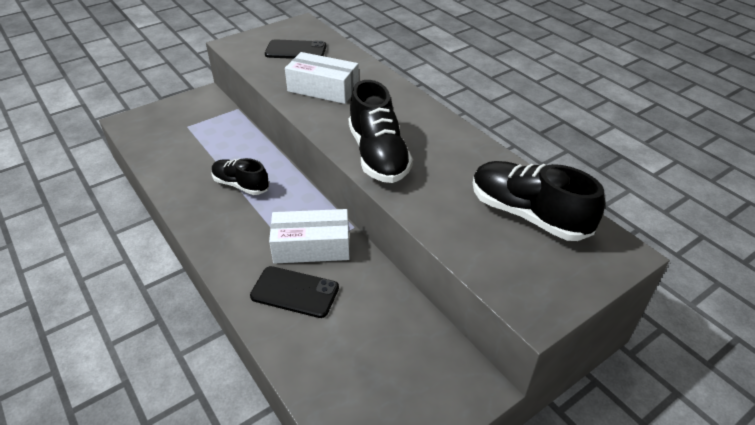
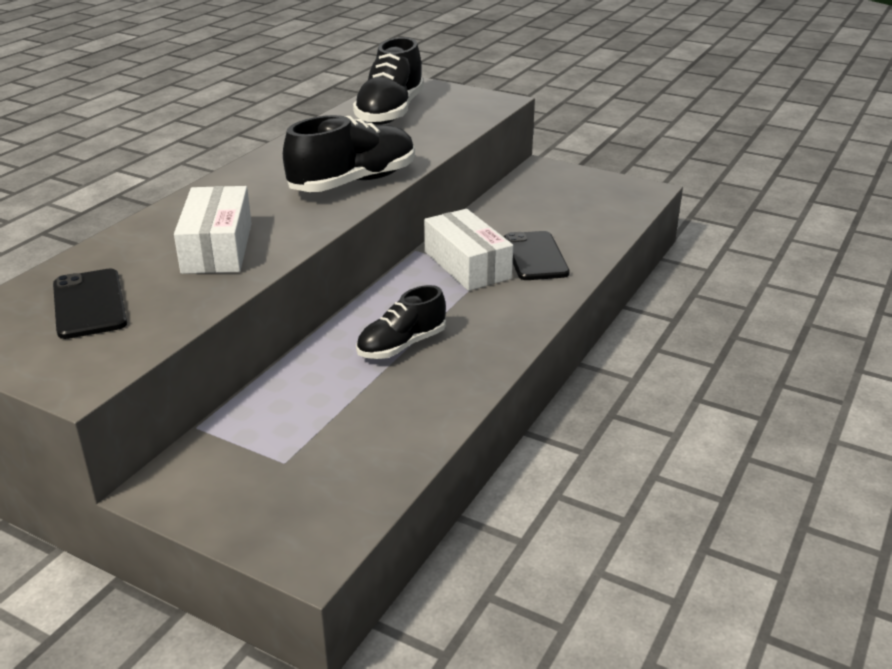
camera: 115 degrees left, 10 degrees down
(241, 185) = (401, 345): black shoe -> black shoe turned 45 degrees clockwise

